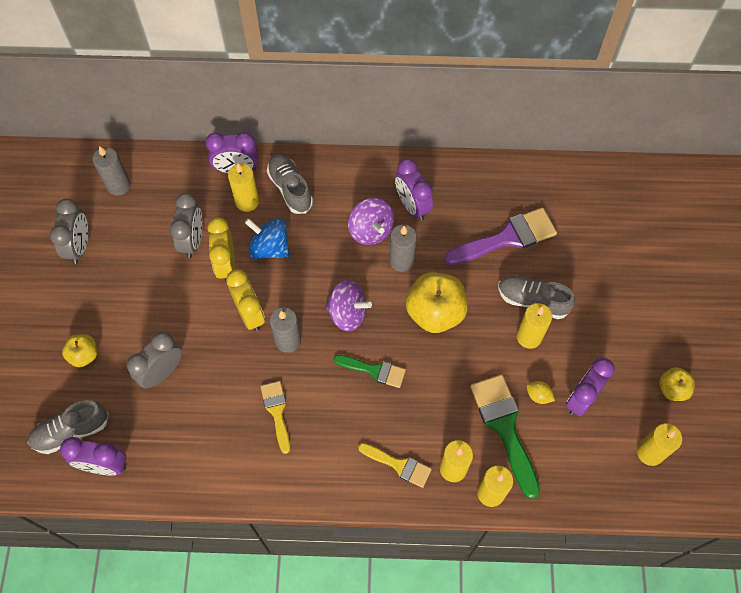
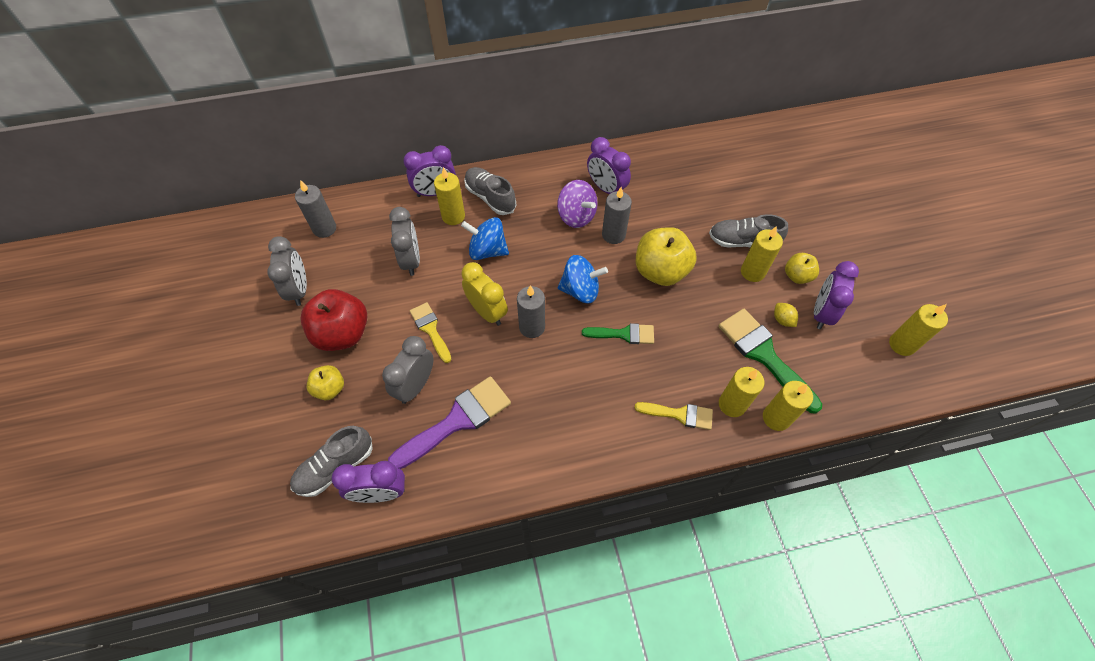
camera: 15 degrees left, 5 degrees down
(108, 302) = (342, 333): none -> red apple
(226, 265) = (450, 274): yellow clock -> none
(277, 412) = (543, 394): yellow brush -> yellow brush (430, 329)
(347, 313) = (580, 290): purple spinning top -> blue spinning top
(507, 238) = (699, 196): purple brush -> purple brush (457, 420)
(538, 395) = (782, 320): yellow lemon -> yellow lemon turned 45 degrees clockwise
(672, 389) = (895, 286): yellow apple -> yellow apple (797, 276)

